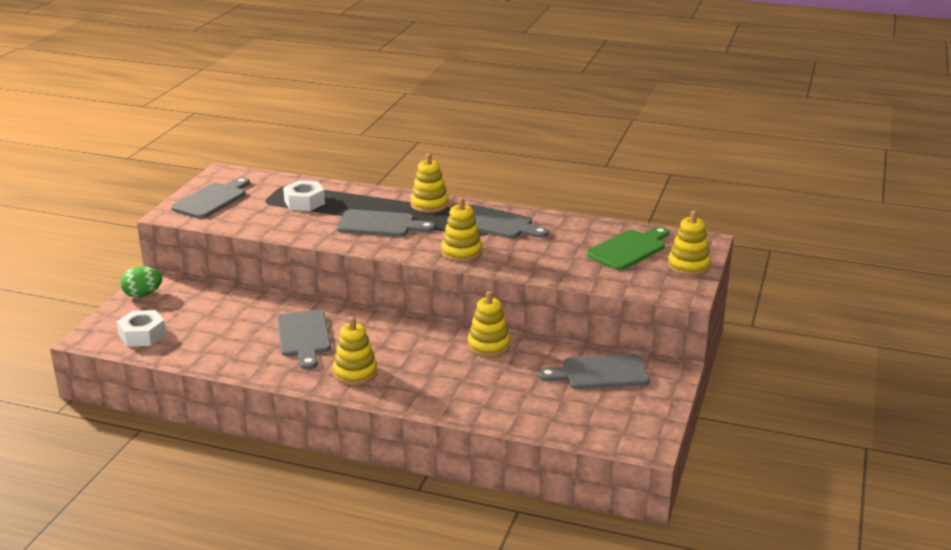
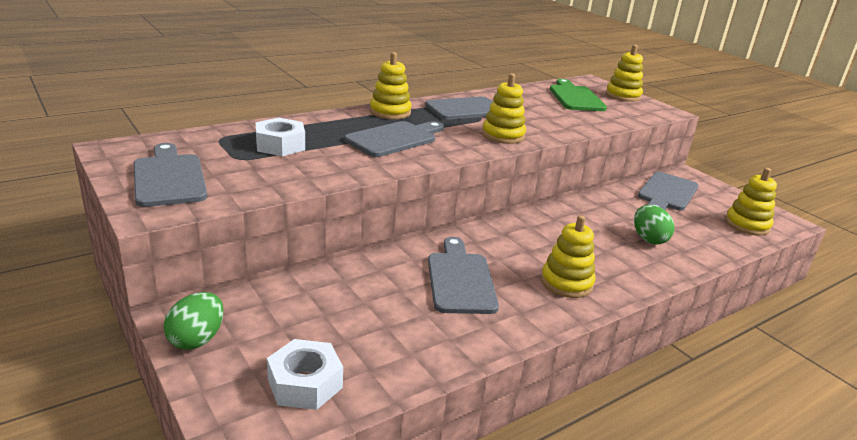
camera: 55 degrees left, 0 degrees up
(304, 337) = (460, 279): grey cutting board -> grey cutting board turned 120 degrees counterclockwise
(482, 386) = (648, 239): none -> green egg
(488, 346) = (581, 210): yellow stacking toy -> yellow stacking toy (747, 225)

